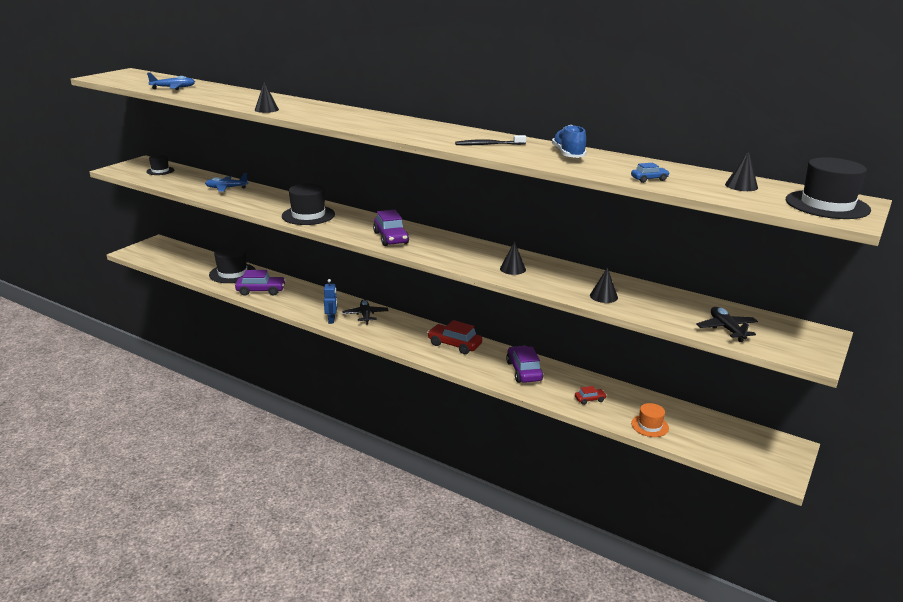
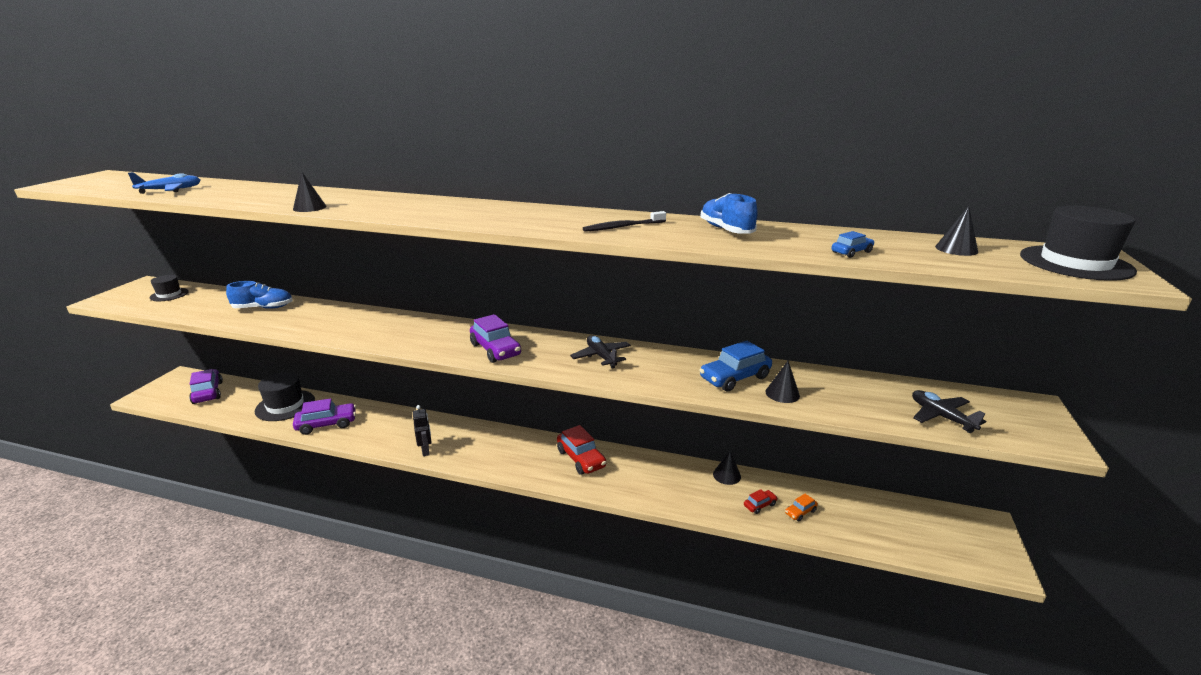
camera: 15 degrees left, 0 degrees up
(226, 188) = (263, 308): blue plane -> blue shoe
(308, 215) = (381, 332): black hat -> none
(331, 320) = (426, 451): blue robot -> black robot
(365, 315) = (464, 437): black plane -> black plane (601, 356)
(454, 345) = (581, 458): red car -> red car turned 135 degrees counterclockwise
(512, 269) = (659, 371): black cone -> black cone (726, 475)
(523, 371) = (672, 480): purple car -> purple car (208, 392)
(572, 281) = (734, 378): none -> blue car
(622, 410) = (800, 512): none -> orange car
(650, 426) = (839, 528): orange hat -> none

